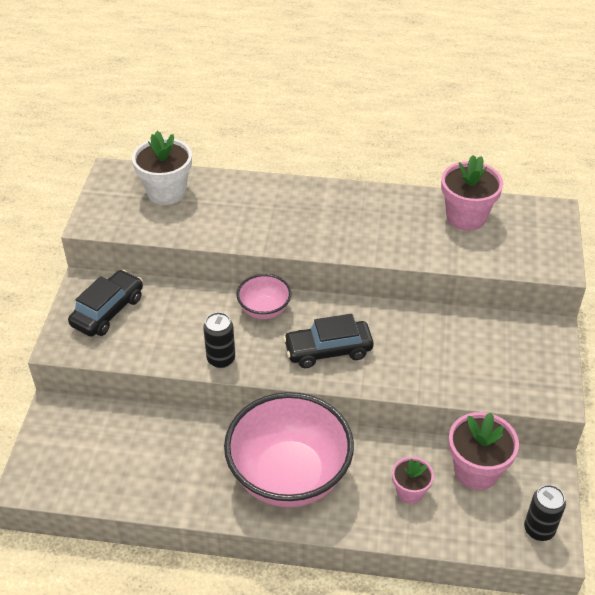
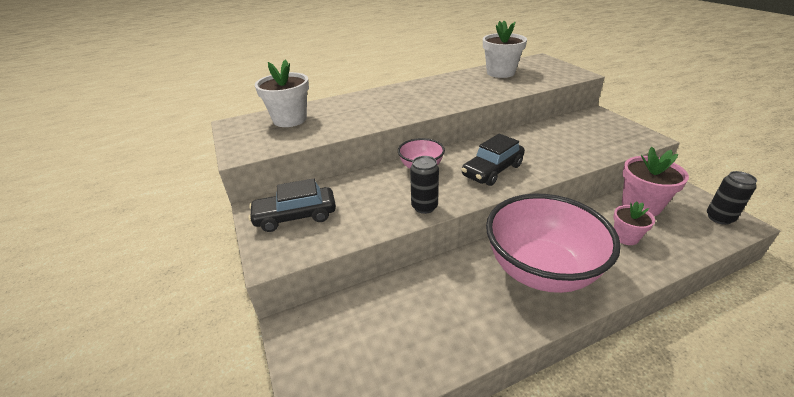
camera: 30 degrees left, 10 degrees down
(108, 311) = (295, 216): black car -> black car turned 105 degrees counterclockwise
(466, 217) = (500, 73): pink flower pot -> white flower pot

